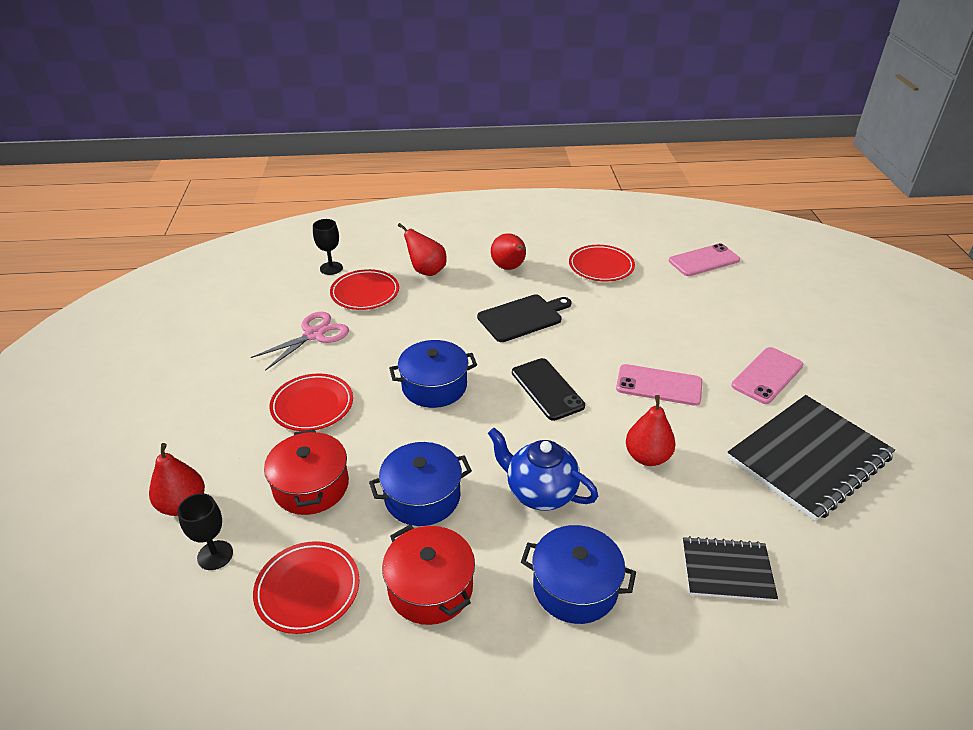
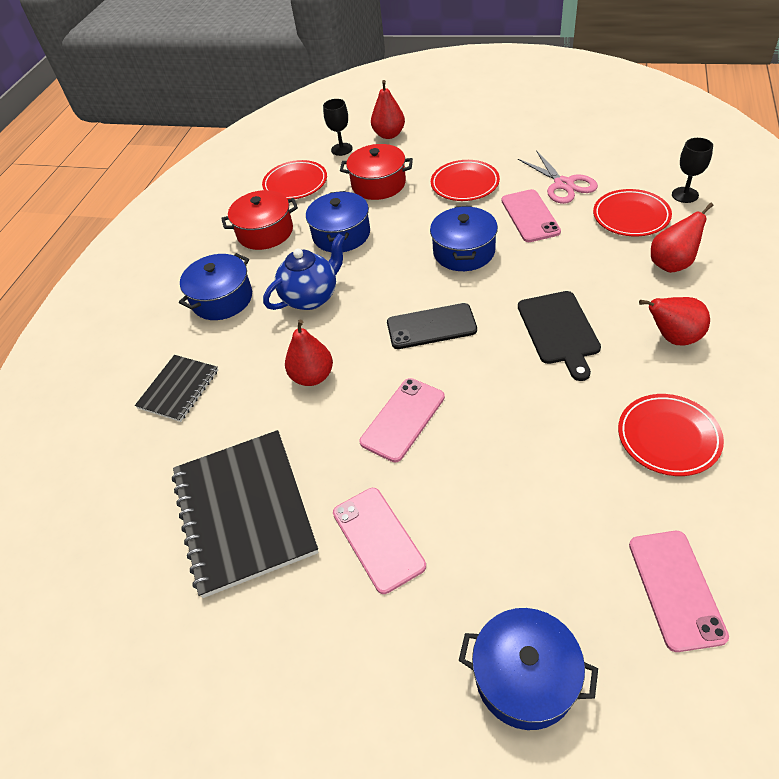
camera: 115 degrees right, 10 degrees up
(369, 350) = (530, 216): none -> pink phone
(796, 303) = (525, 677): none -> blue pot

